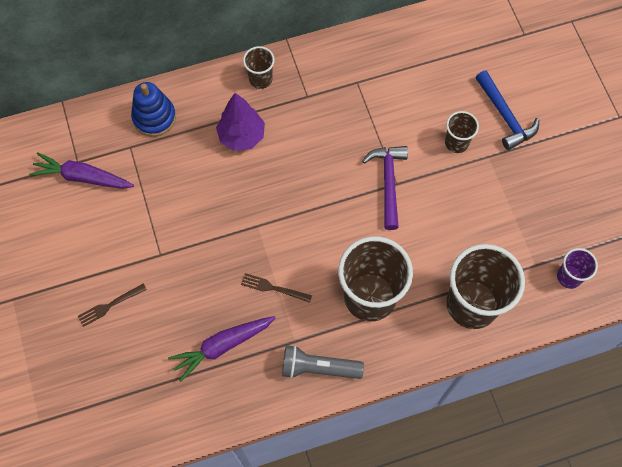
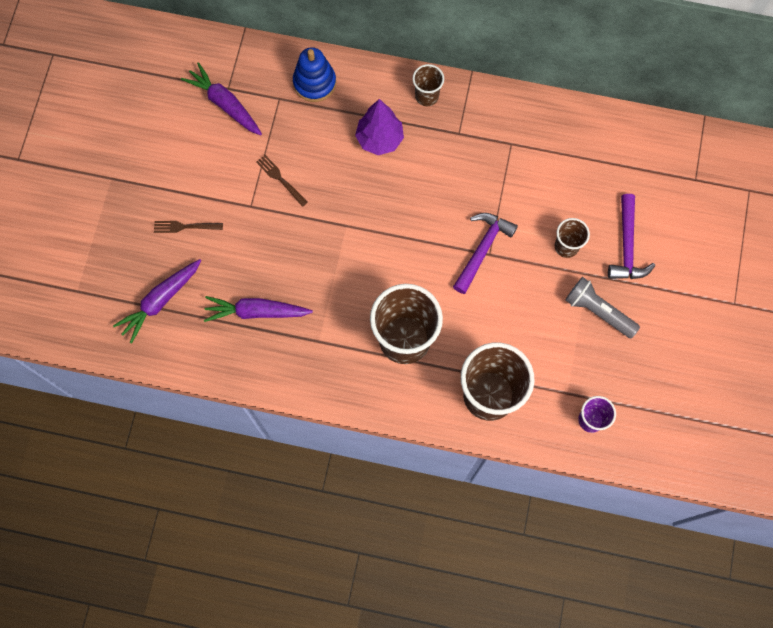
camera: 30 degrees right, 5 degrees up
(126, 386) = (160, 301): none -> purple carrot
(273, 288) = (327, 287): brown fork -> brown fork (280, 179)
(318, 367) = (325, 374): grey flashlight -> grey flashlight (598, 311)
(505, 116) = (627, 246): blue hammer -> purple hammer

